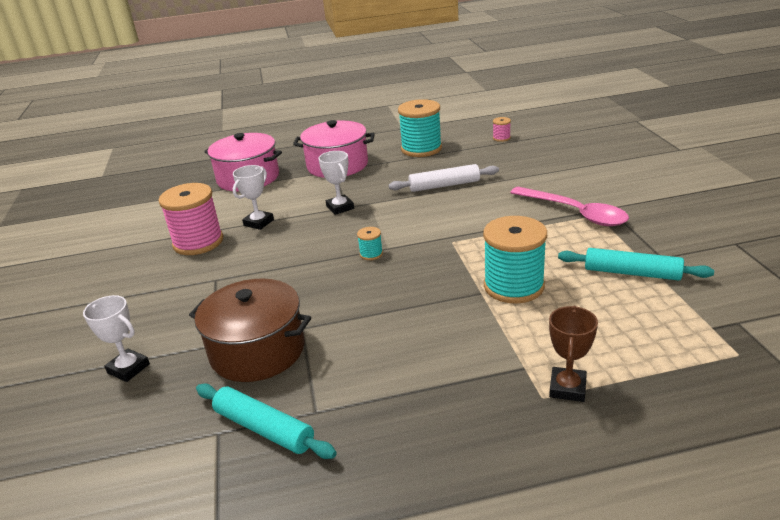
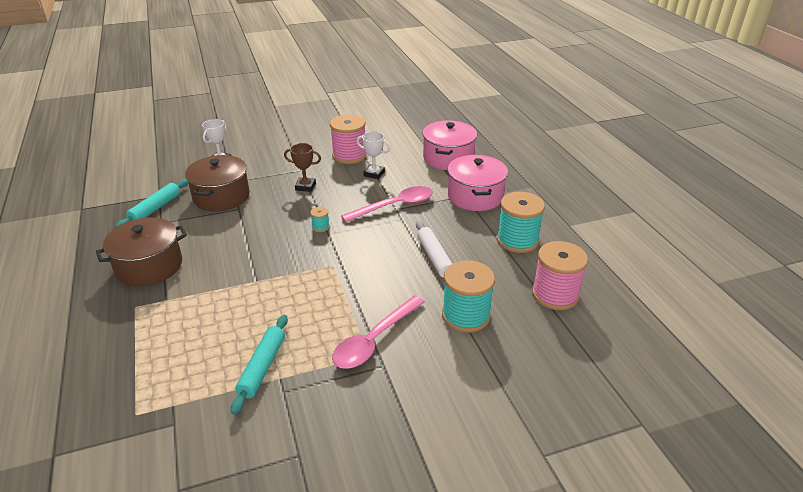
camera: 80 degrees right, 5 degrees up
(340, 207) = (395, 206): white trophy -> pink spoon
(442, 401) = (149, 266): none -> brown pot
(501, 138) = (555, 294): pink spool -> pink spool, size x2.30
(513, 286) = (260, 297): turquoise spool -> turquoise spool (466, 315)
(567, 388) = (138, 318): brown trophy -> brown trophy (305, 186)

